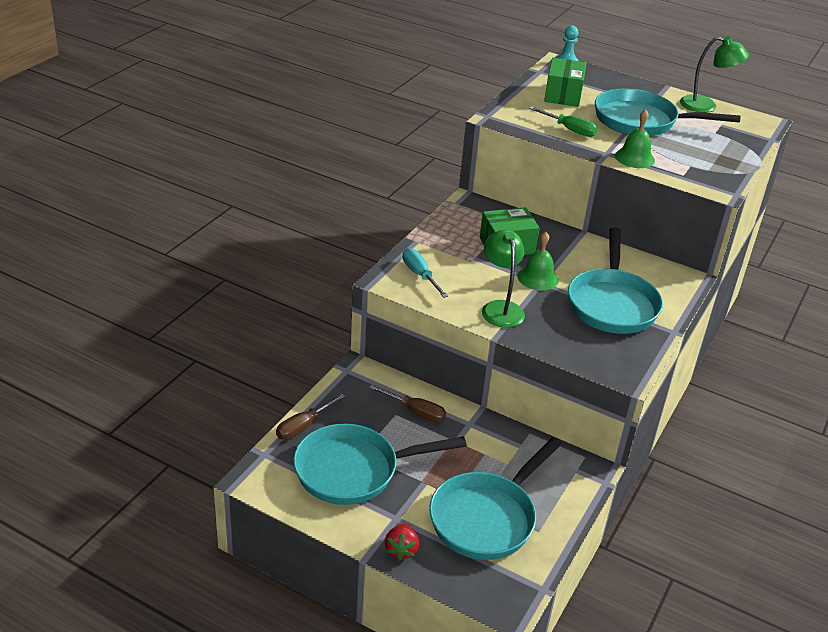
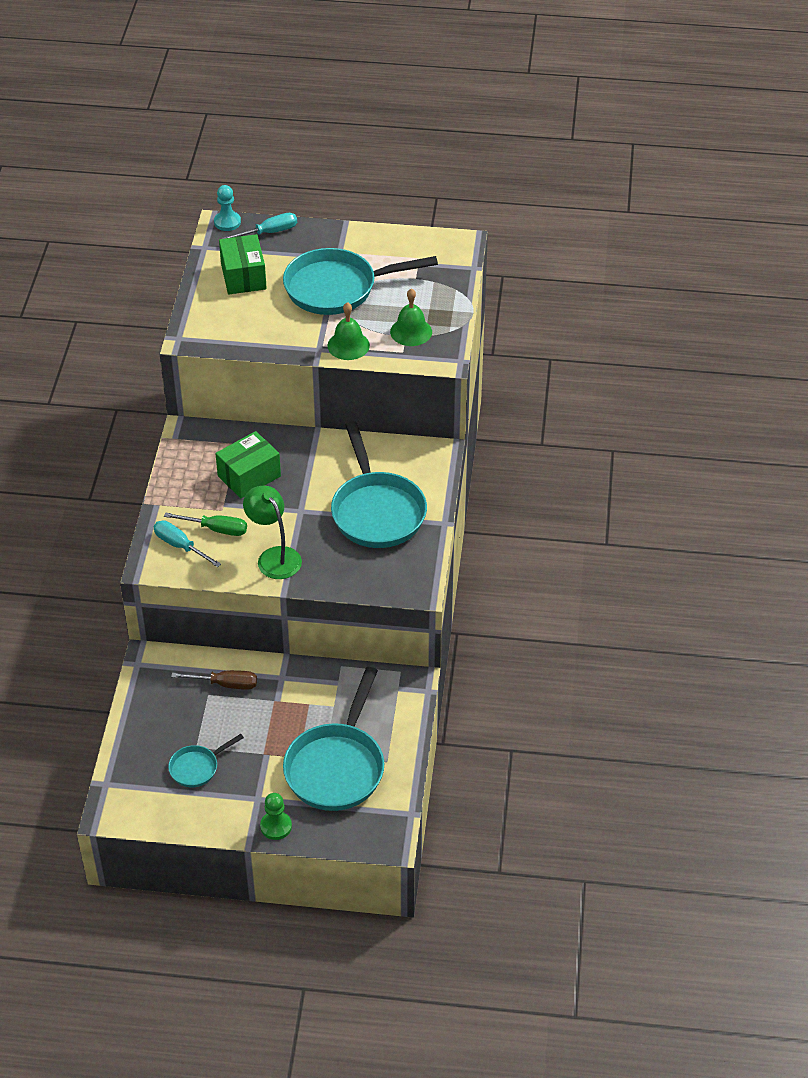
camera: 20 degrees left, 10 degrees up
(303, 426) = (127, 741): brown screwdriver -> none
(353, 470) = (197, 767): turquoise pan -> turquoise pan, size x0.48
(401, 550) = (276, 826): red strawberry -> green pawn
(538, 278) = (295, 506): green bell -> green bell (411, 331)
(569, 129) = (269, 328): green screwdriver -> green screwdriver (216, 529)
(598, 76) = (269, 232): none -> turquoise screwdriver
(706, 106) = (395, 239): green lamp -> none

